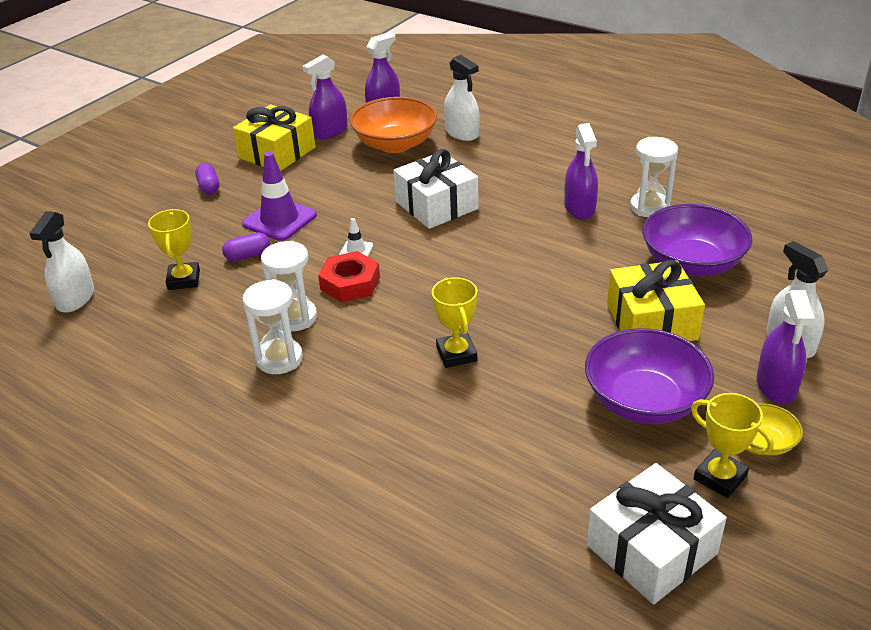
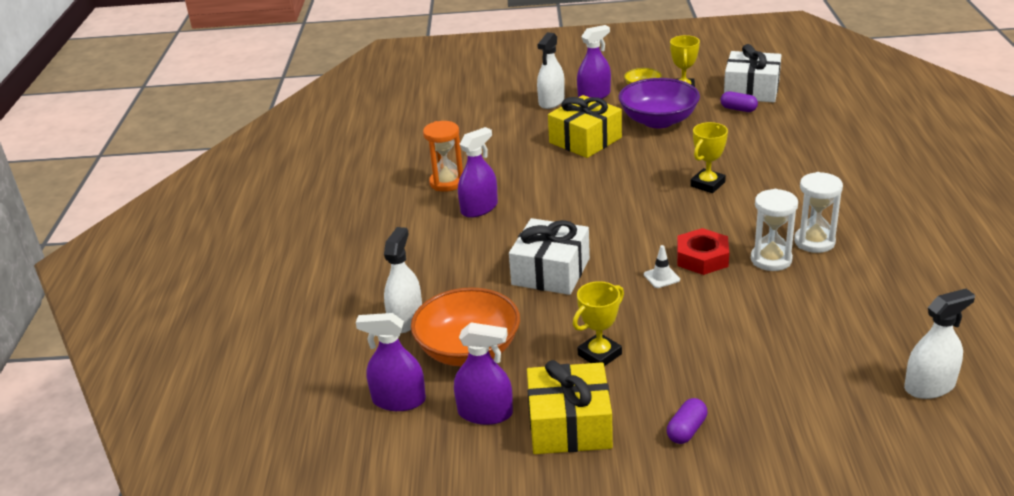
camera: 125 degrees left, 5 degrees down
(184, 280) = (819, 341): yellow trophy -> yellow trophy (599, 354)
(248, 255) = (743, 328): purple capsule -> purple capsule (738, 109)
(279, 220) = (676, 343): purple traffic cone -> none
(649, 207) = (447, 183): white hourglass -> orange hourglass
(692, 263) = (504, 147): purple bowl -> none

